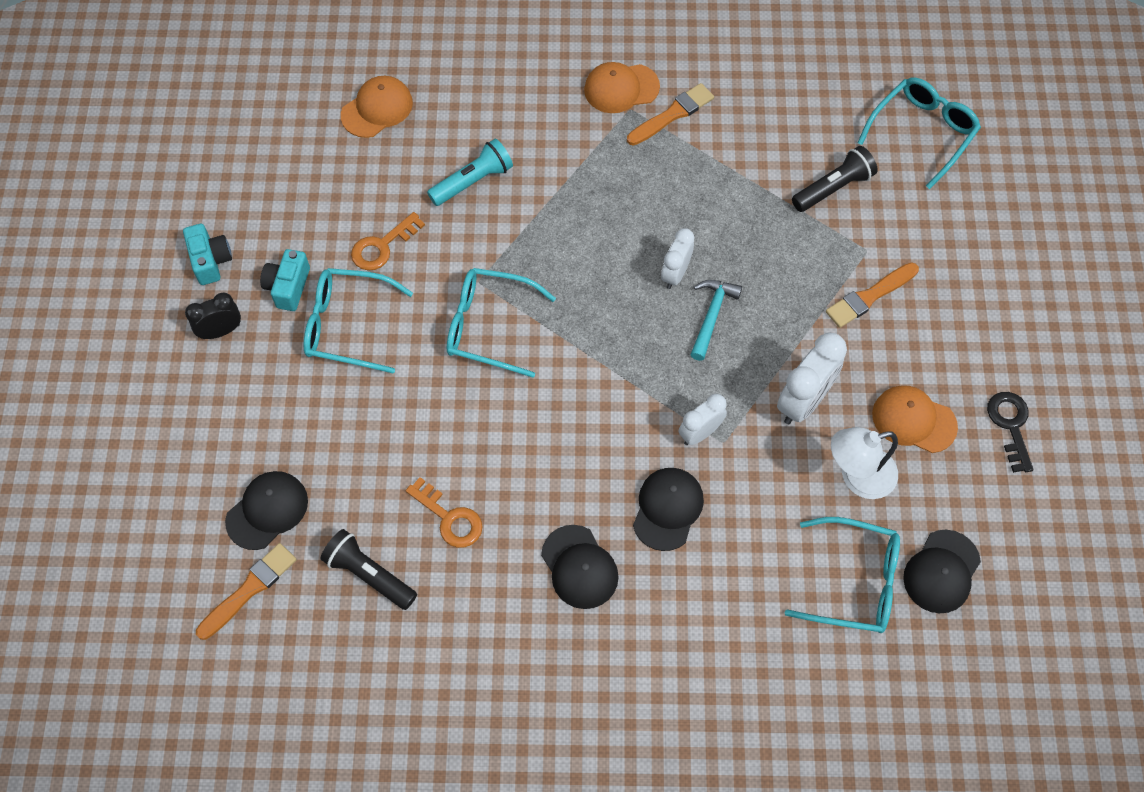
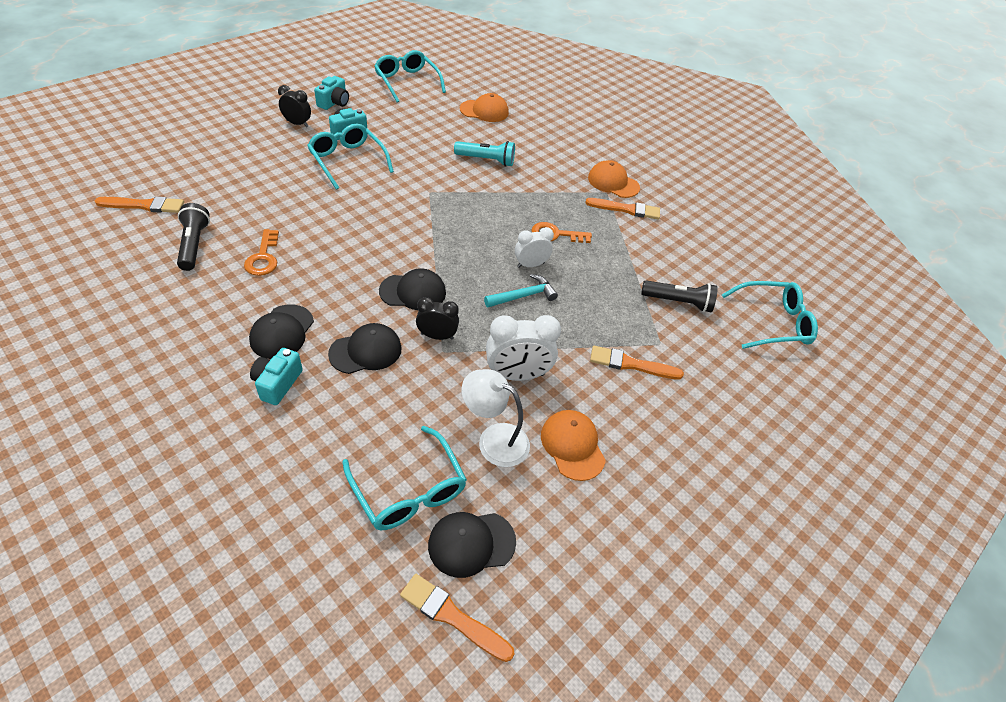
camera: 40 degrees right, 15 degrees down
(267, 510) = (202, 188): black cap -> black cap (413, 292)
(382, 246) = (409, 149): orange key -> orange key (556, 234)
(489, 326) = (406, 210): turquoise glasses -> turquoise glasses (407, 82)
(646, 612) = (277, 383): none -> turquoise camera
(700, 433) = (437, 336): white clock -> black clock
(991, 632) = (452, 616): none -> orange brush
(1010, 426) = (636, 510): black key -> none

